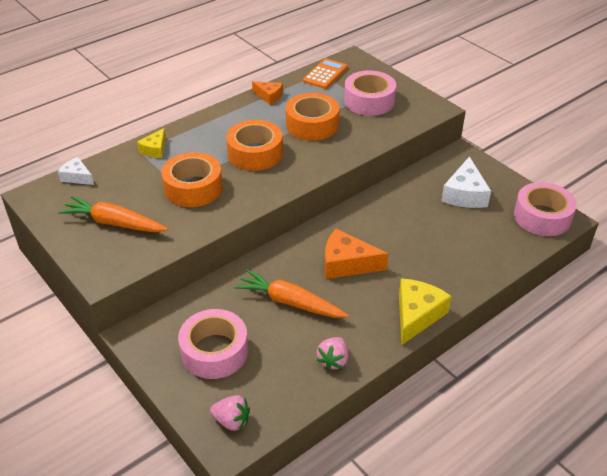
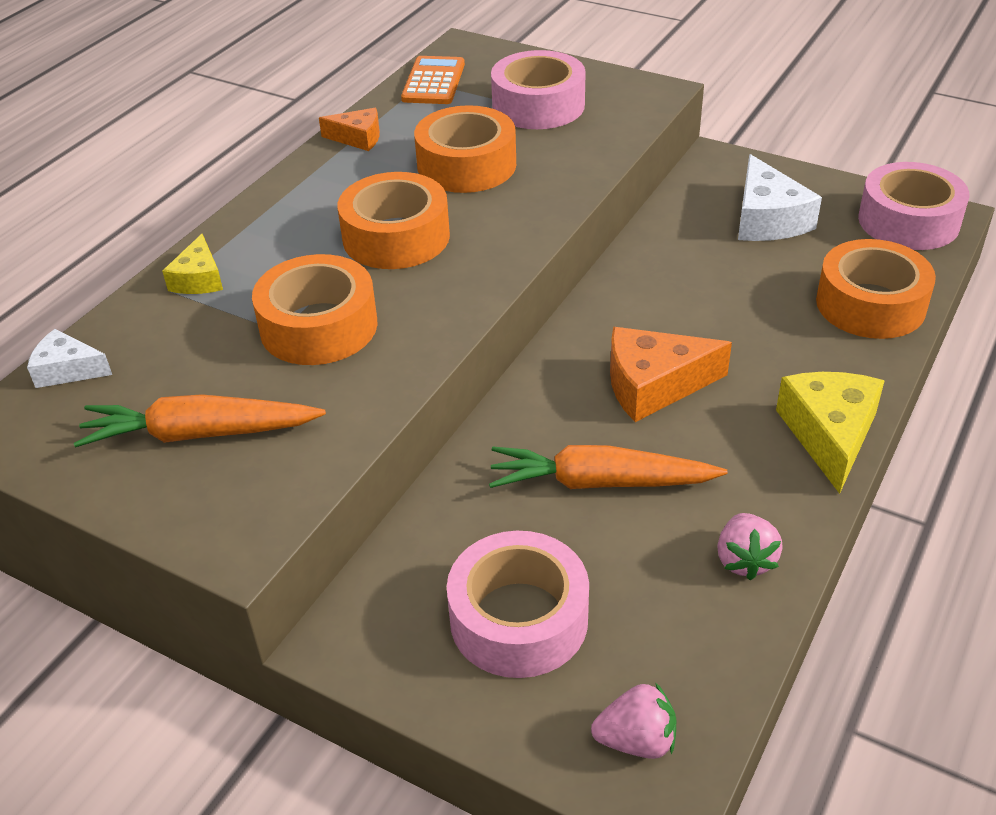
camera: 20 degrees left, 0 degrees up
(487, 256) = (870, 304): none -> orange tape

